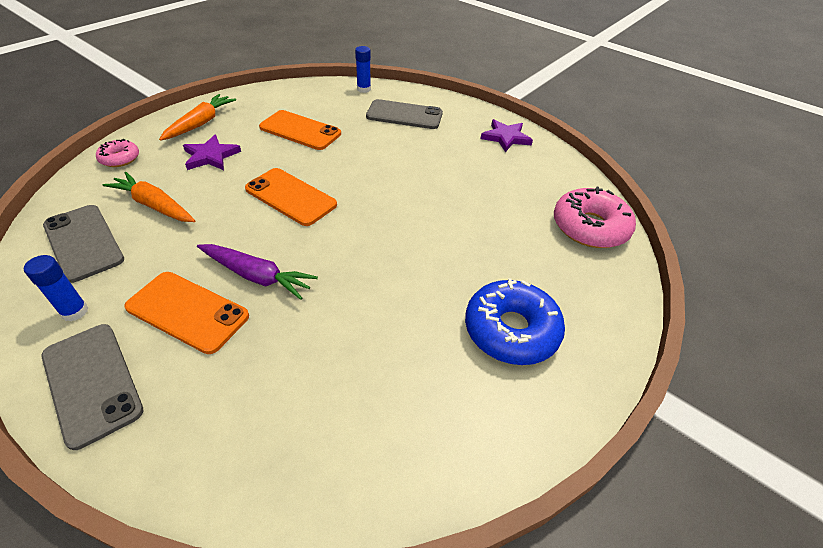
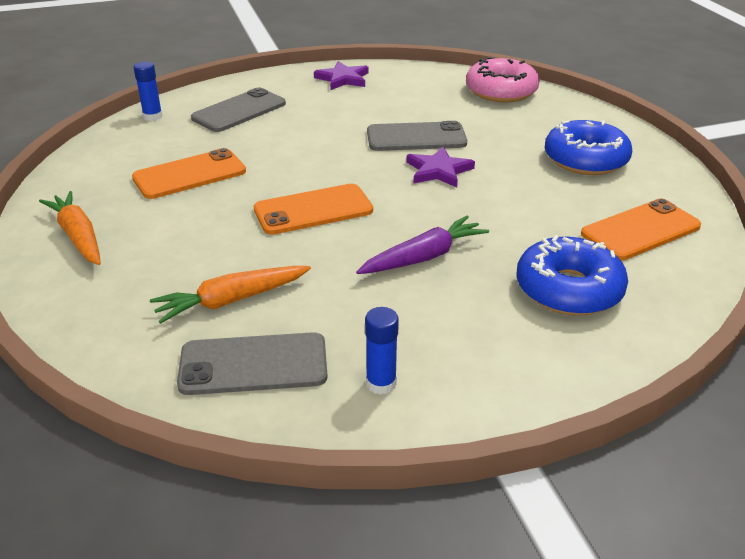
camera: 55 degrees left, 10 degrees down
(92, 382) = (500, 381): grey phone -> grey phone (416, 137)
(120, 158) = (85, 313): pink donut -> none
(188, 311) = (442, 307): orange phone -> orange phone (640, 230)
(211, 156) = (169, 243): purple star -> purple star (438, 171)
(252, 389) = (568, 289): none -> blue donut

